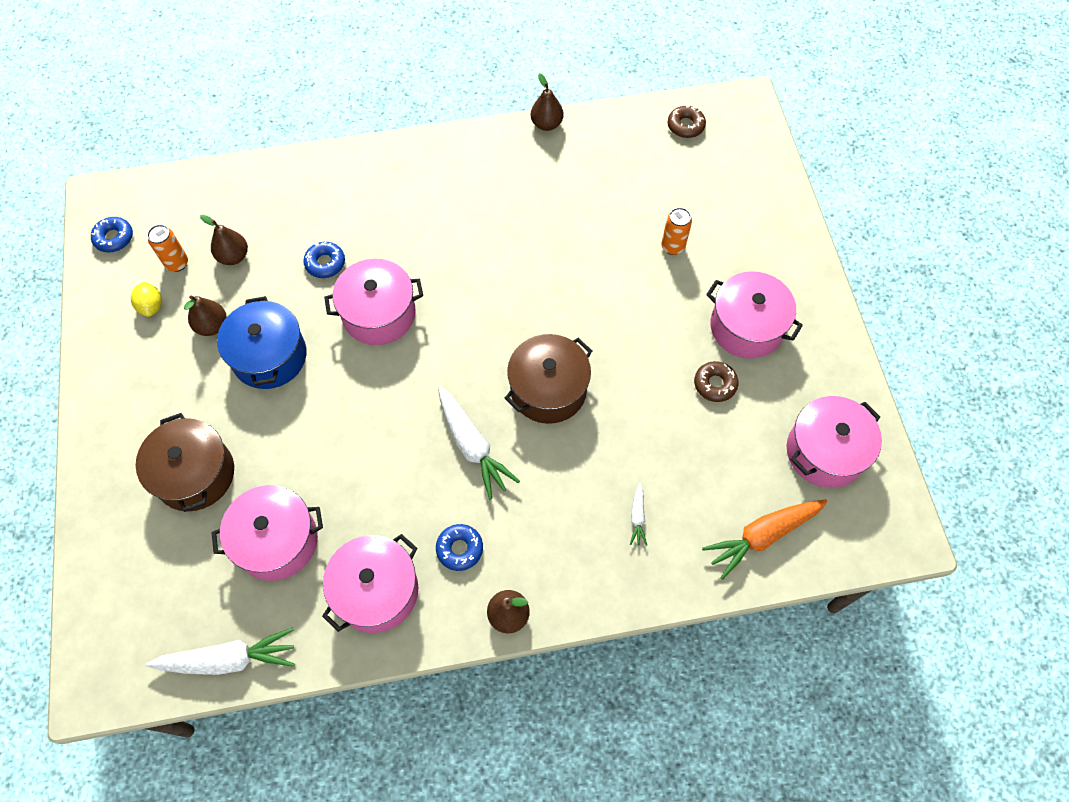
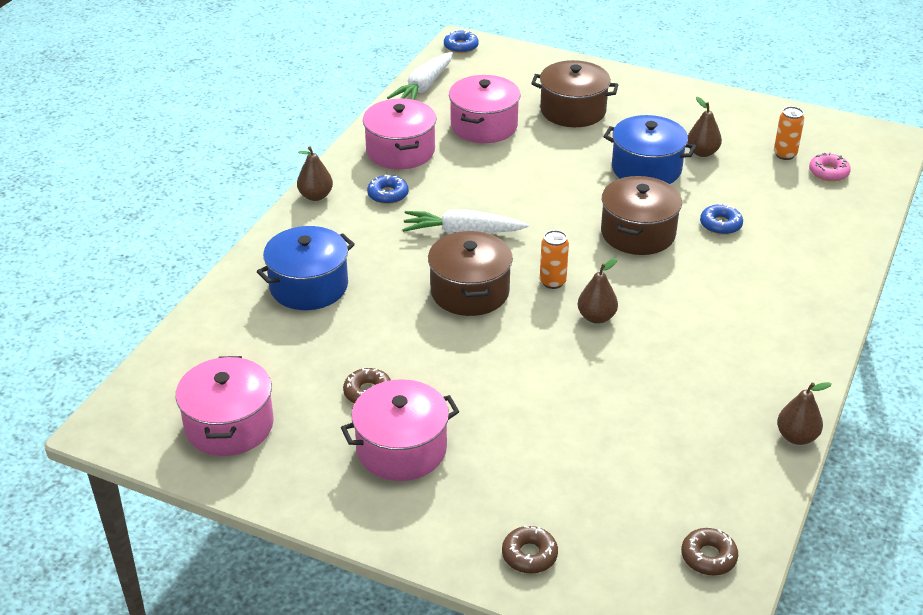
camera: 125 degrees right, 25 degrees down
(114, 238) = (839, 134): blue donut -> blue donut (461, 46)
(151, 306) = (748, 132): yellow lemon -> none
(190, 222) = (828, 172): none -> pink donut
(233, 256) = (769, 182): brown pear -> brown pear (596, 317)
(379, 314) = (638, 233): pink pot -> brown pot
(637, 517) = (309, 286): white carrot -> blue pot
(672, 247) = (544, 448): orange can -> orange can (552, 282)
(762, 536) = (213, 343): orange carrot -> none
(764, 208) = (529, 555): none -> brown donut

